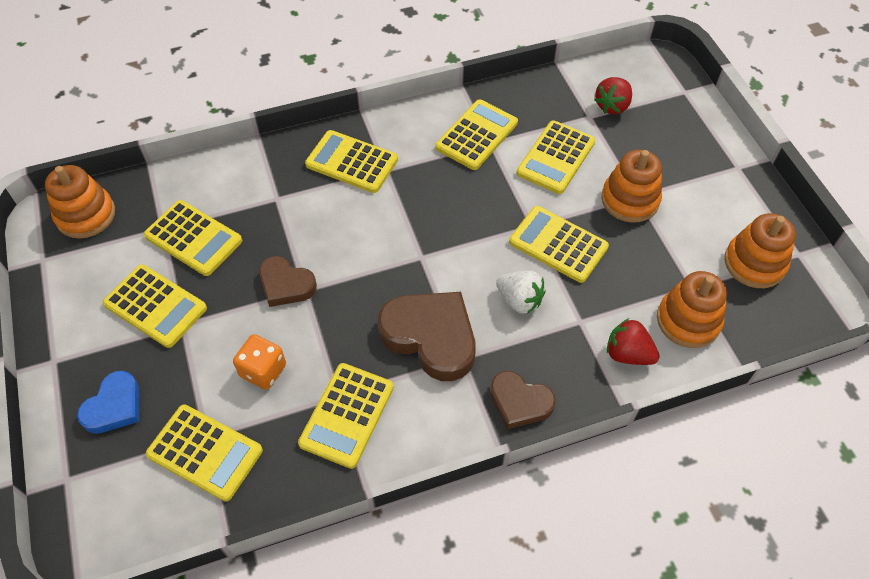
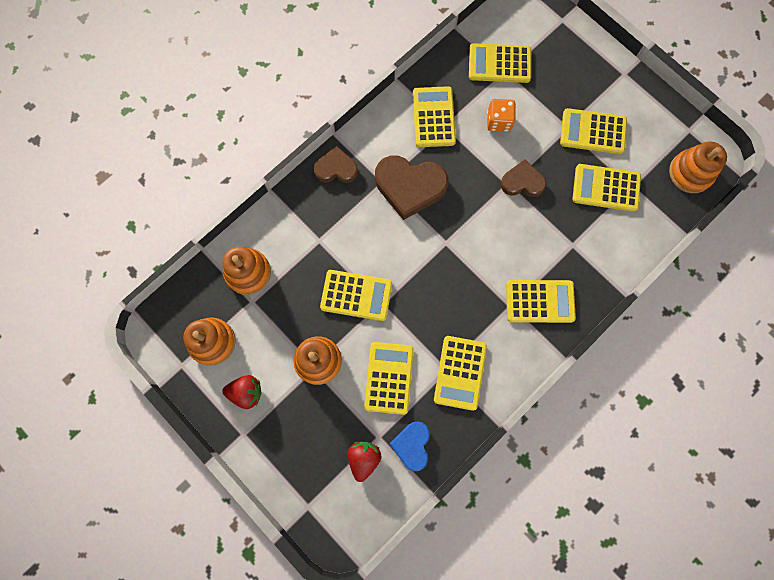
camera: 155 degrees right, 20 degrees up
(114, 406) = (568, 65): blue heart -> blue heart (412, 445)
(519, 300) = (365, 238): white strawberry -> none
(627, 354) = (281, 230): red strawberry -> red strawberry (246, 392)

